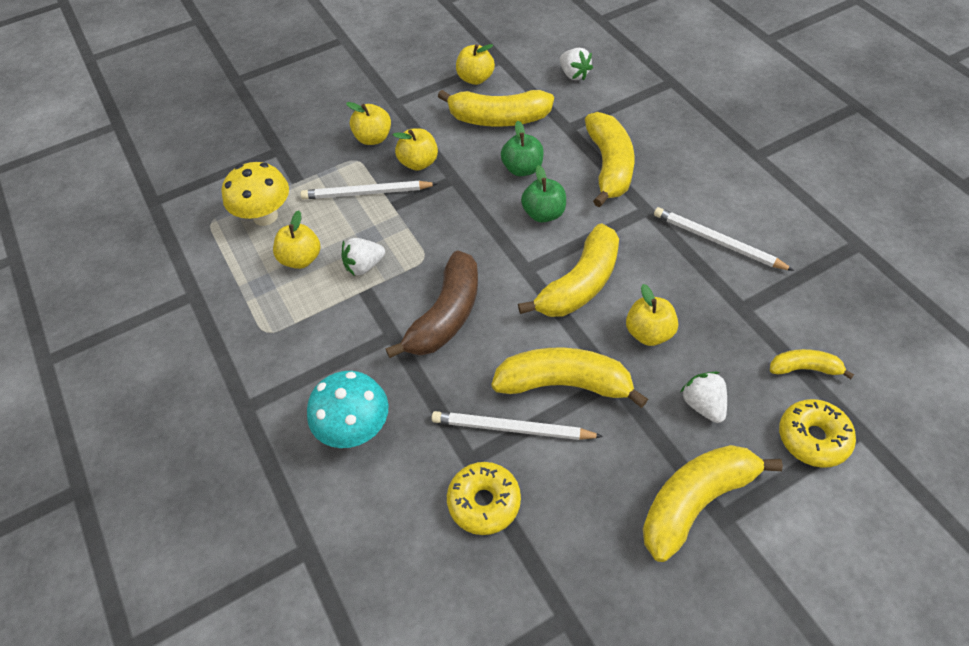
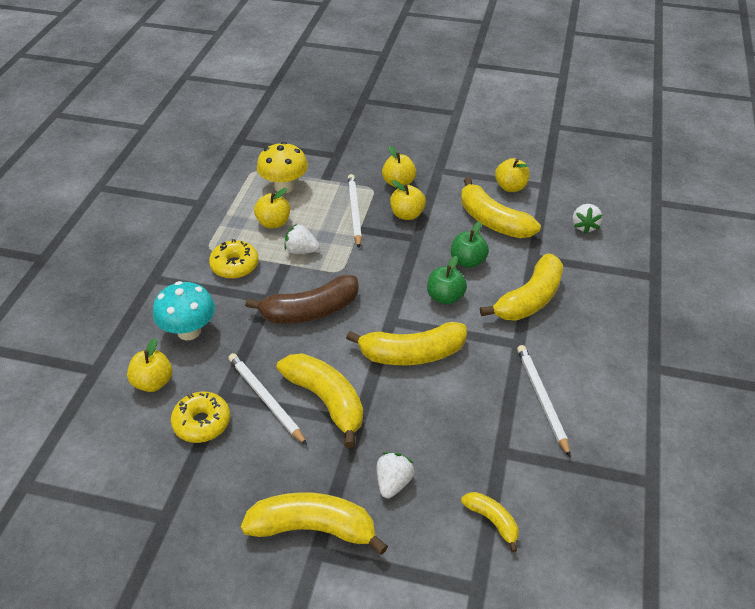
camera: 40 degrees right, 10 degrees down
(366, 193) = (354, 211): white pencil -> white pencil turned 45 degrees clockwise
(649, 333) = (416, 415): yellow apple -> yellow apple (153, 382)
(813, 438) = (437, 563): yellow donut -> yellow donut (235, 265)

